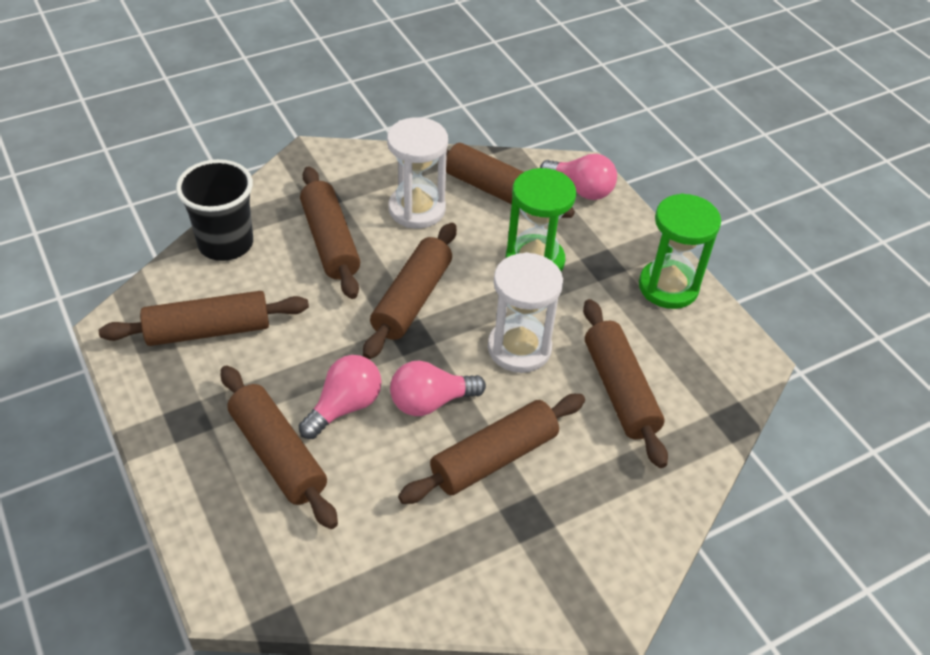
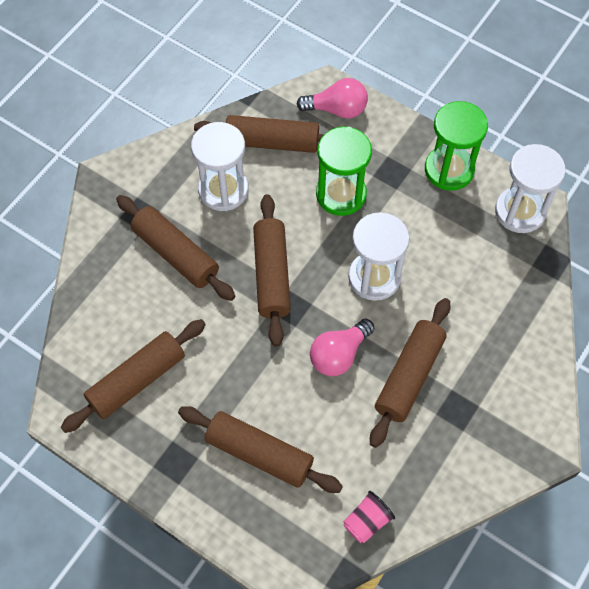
camera: 25 degrees left, 15 degrees up
(226, 243) = (95, 297): black cup -> none
(344, 581) = (367, 521): none -> pink cup
(345, 407) = (281, 391): pink light bulb -> none
(619, 390) = (463, 276): brown rolling pin -> none
(726, 357) = (520, 211): none -> white hourglass

